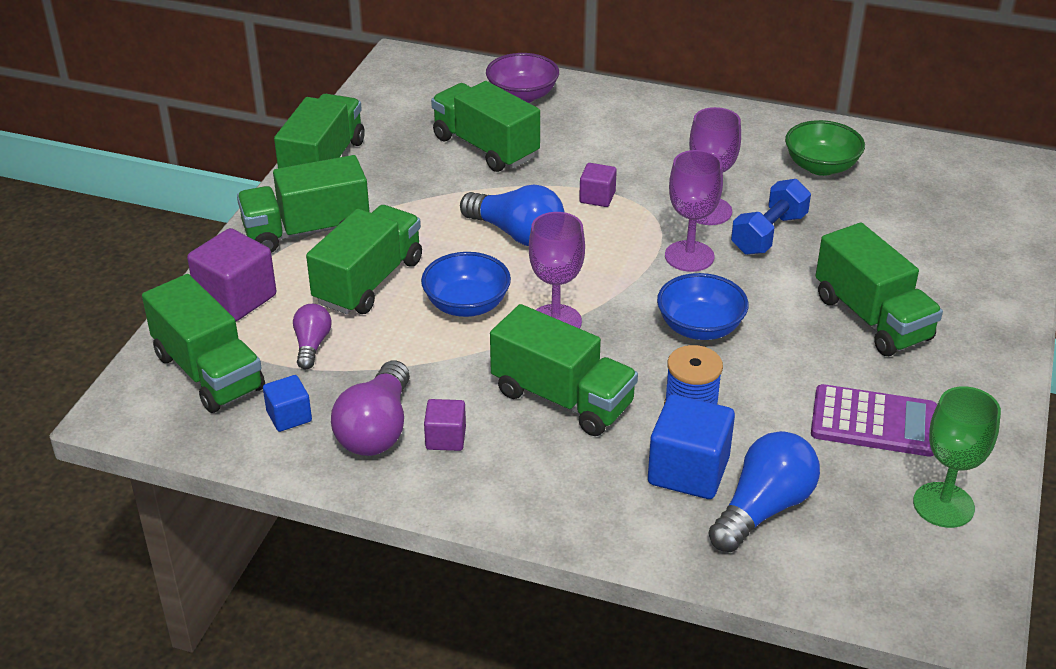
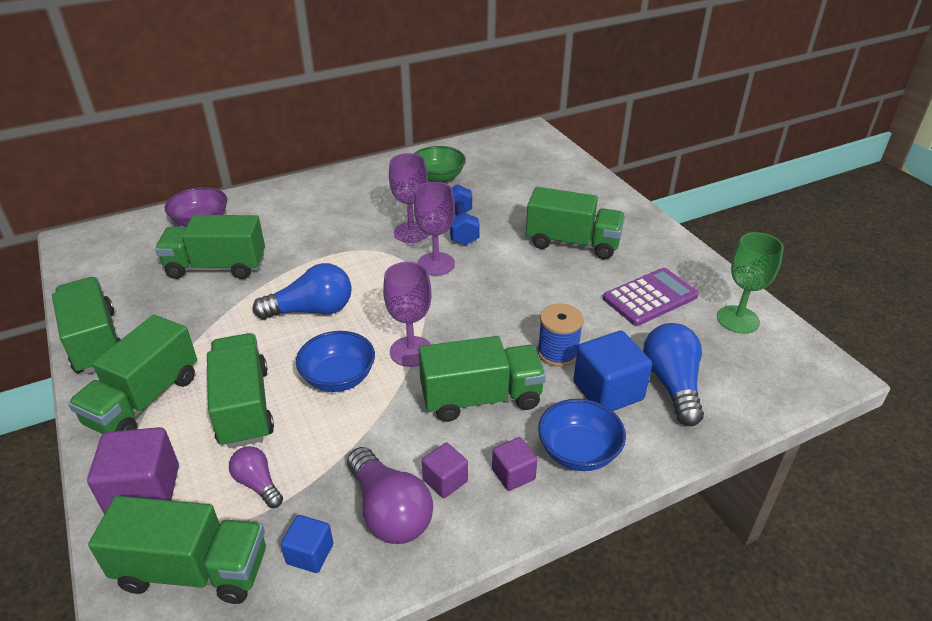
camera: 45 degrees left, 0 degrees up
(597, 197) = (334, 259): purple cube -> purple cube (513, 474)
(700, 327) = (498, 301): blue bowl -> blue bowl (578, 452)

